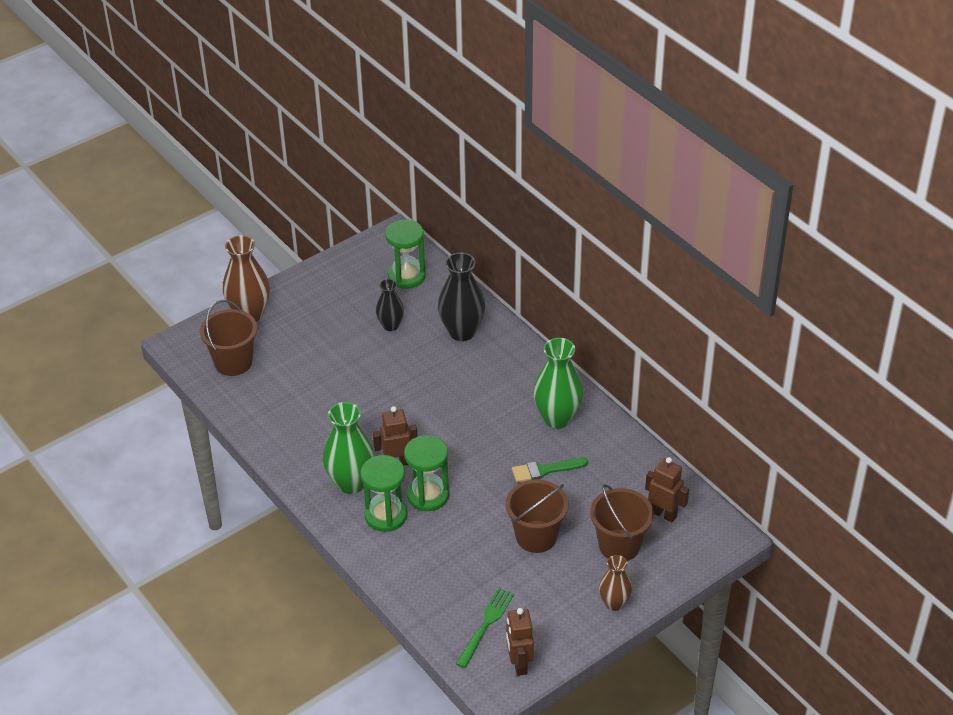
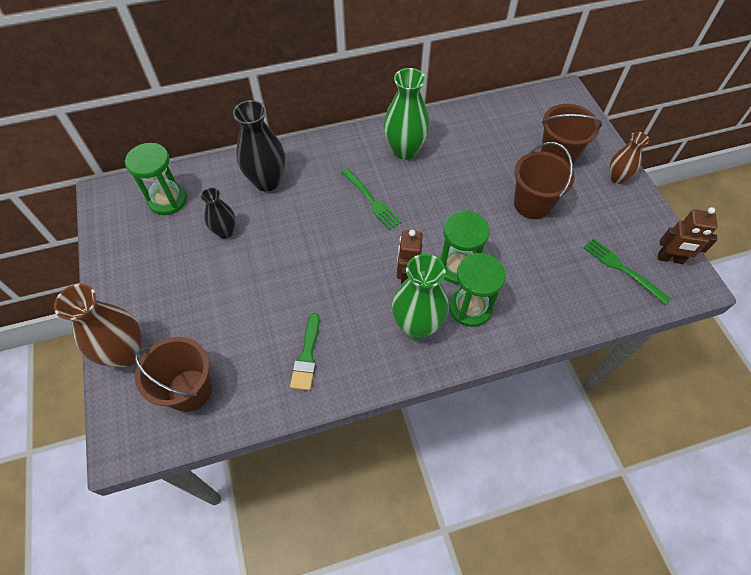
camera: 70 degrees left, 15 degrees up
(477, 412) = (372, 200): none -> green fork
(545, 470) = (460, 176): green brush -> green brush (307, 356)
(663, 514) = (533, 120): brown robot -> none

